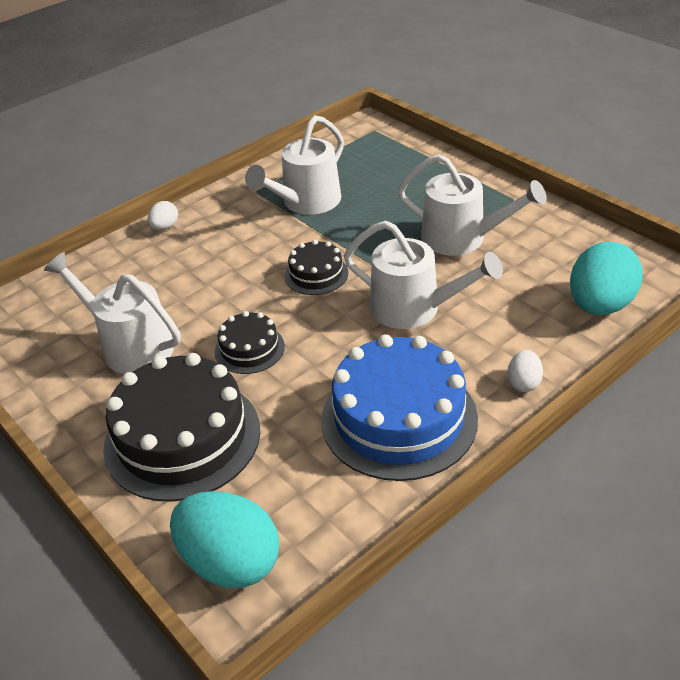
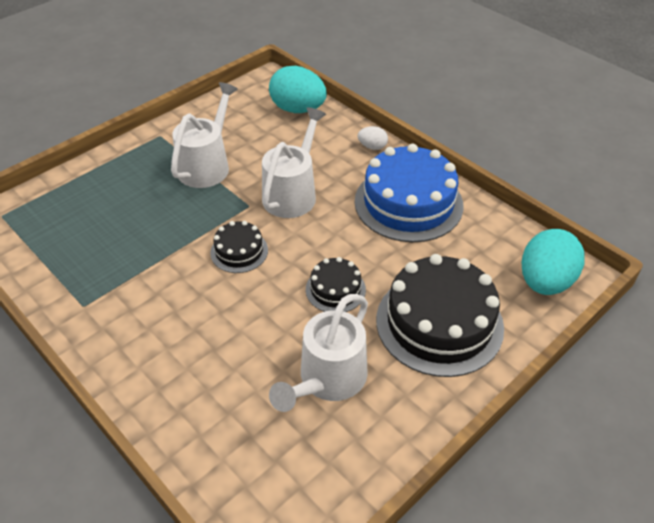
camera: 95 degrees left, 5 degrees up
(165, 227) = (129, 382): white egg -> none
(306, 203) = (121, 263): white watering can -> none

